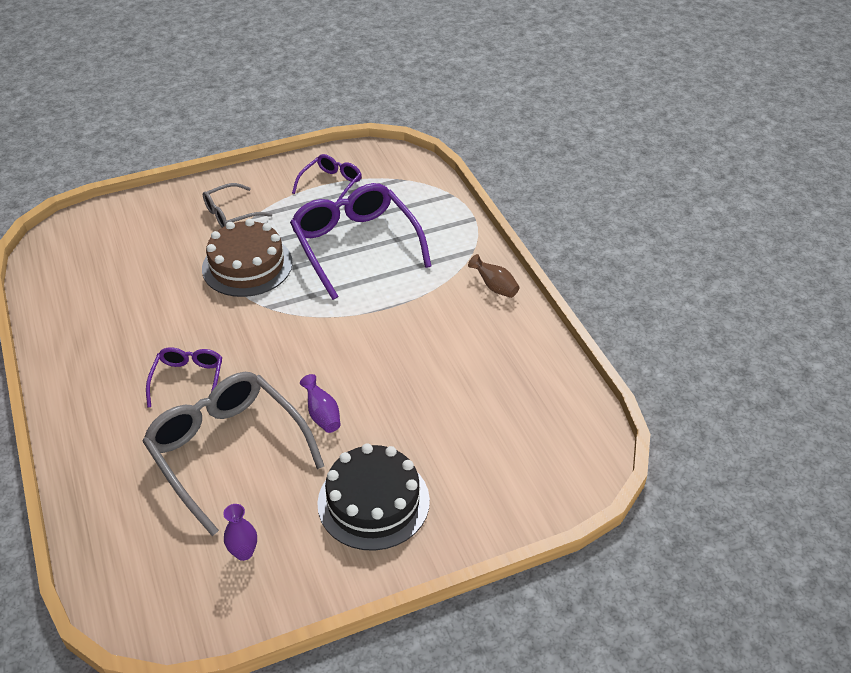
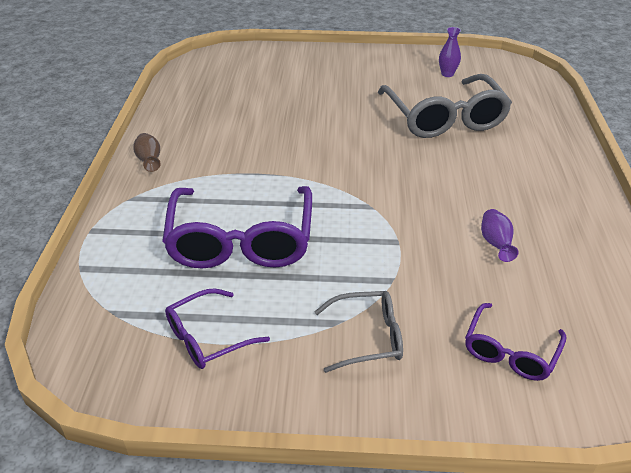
camera: 155 degrees left, 5 degrees down
(188, 380) = (466, 168): purple glasses -> purple glasses (510, 351)
(247, 265) = (374, 256): brown cake -> none
(322, 415) = (363, 119): purple vase -> purple vase (495, 244)
(373, 502) = (355, 74): black cake -> none

